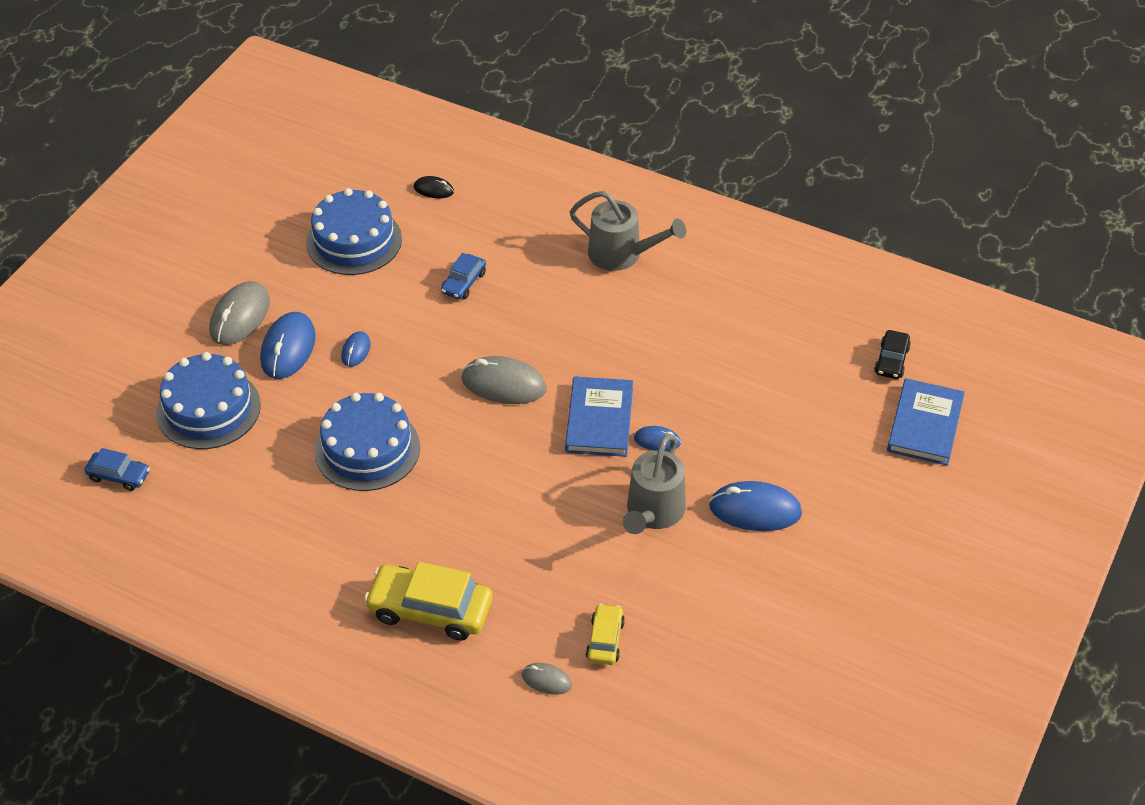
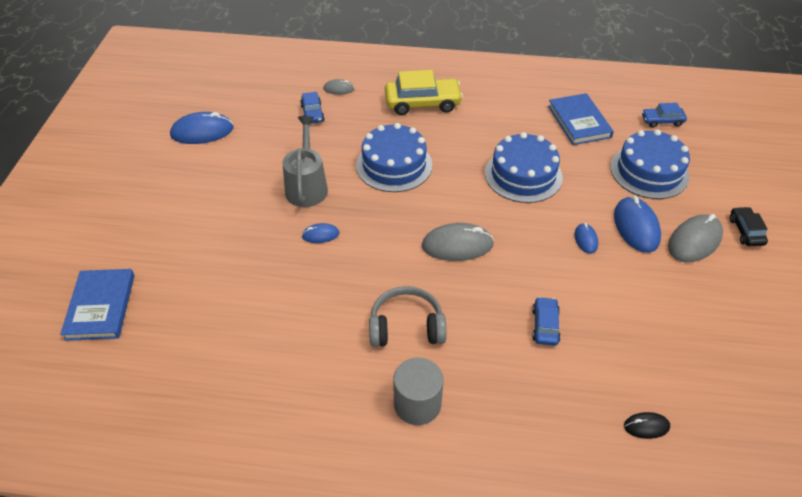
camera: 160 degrees right, 0 degrees up
(240, 317) = (694, 241): grey mouse -> grey mouse turned 45 degrees clockwise
(354, 241) = (670, 339): blue cake -> blue cake (394, 165)
(599, 420) = (370, 238): blue book -> blue book (579, 122)
(602, 318) = (406, 327): none -> grey headphones
(605, 640) = (312, 113): yellow car -> blue car
(622, 255) = (417, 404): grey watering can -> grey cylinder
(755, 510) = (234, 206): blue mouse -> blue mouse (202, 132)
(891, 360) = (130, 361): black car -> black car (745, 231)

